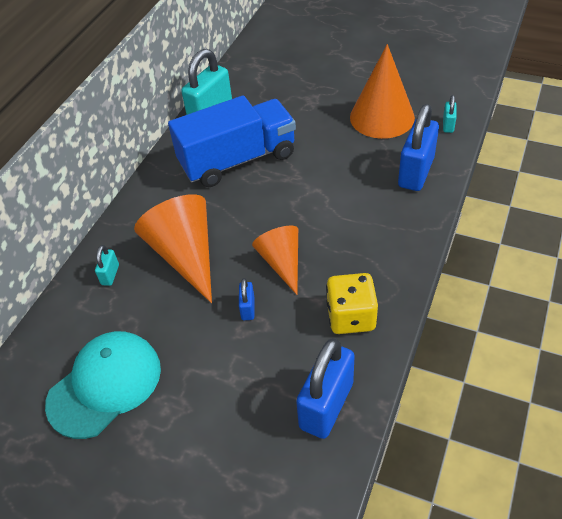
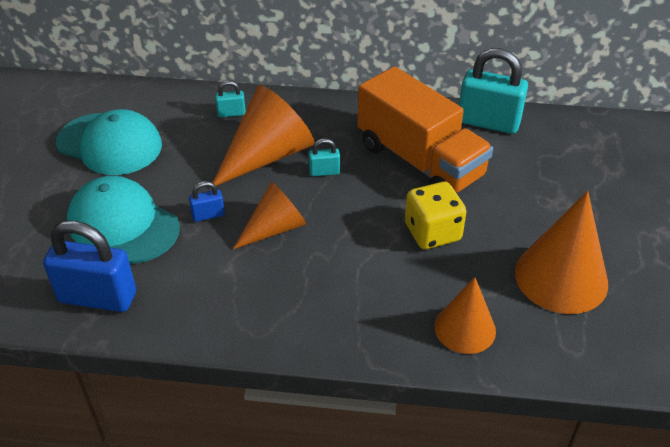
camera: 70 degrees right, 5 degrees down
(235, 379) = (123, 224): none -> turquoise cap
(238, 160) = (420, 161): blue truck -> orange truck
(351, 317) = (211, 299): yellow dice -> yellow dice (432, 232)
(416, 172) = (465, 328): blue padlock -> orange cone
(448, 125) = (581, 354): turquoise padlock -> turquoise padlock (324, 172)

